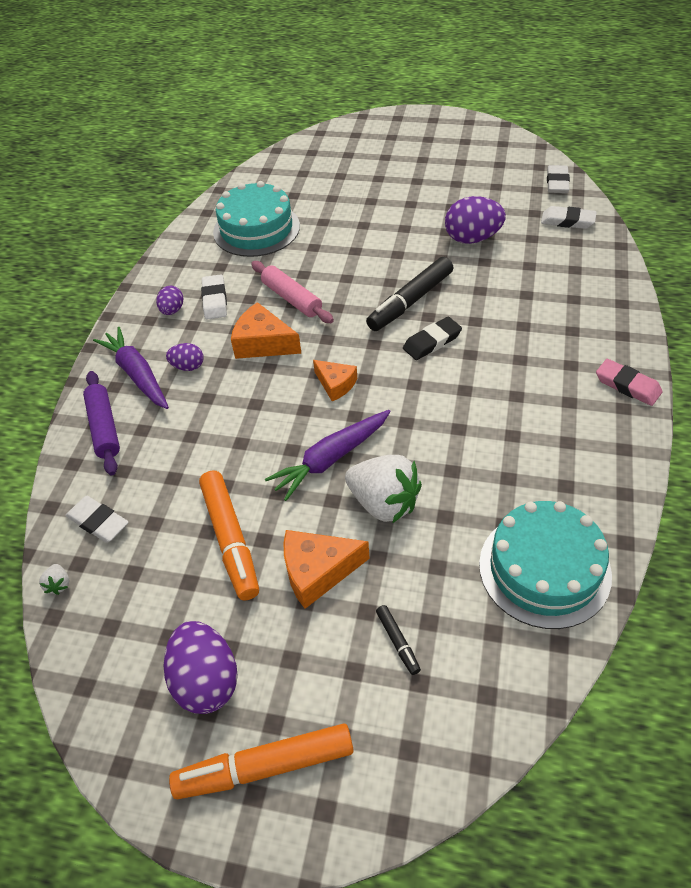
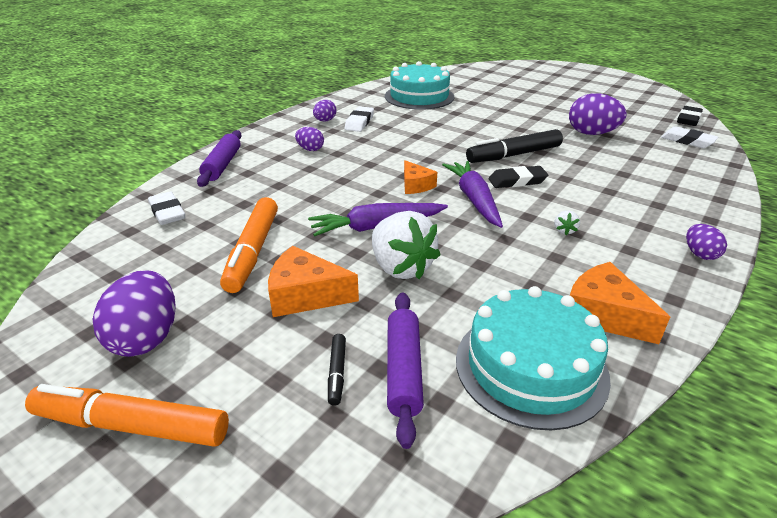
camera: 20 degrees right, 15 degrees down
(59, 584) = (104, 238): white strawberry -> white strawberry (564, 230)
(137, 374) = (271, 145): purple carrot -> purple carrot (474, 199)
(263, 343) = (376, 150): orange cheese -> orange cheese (603, 315)
(292, 299) = (417, 133): pink rolling pin -> none
(449, 616) = (403, 371): none -> purple rolling pin
(557, 183) = (688, 119): white eraser -> black eraser
(627, 385) = (700, 254): pink eraser -> purple egg

